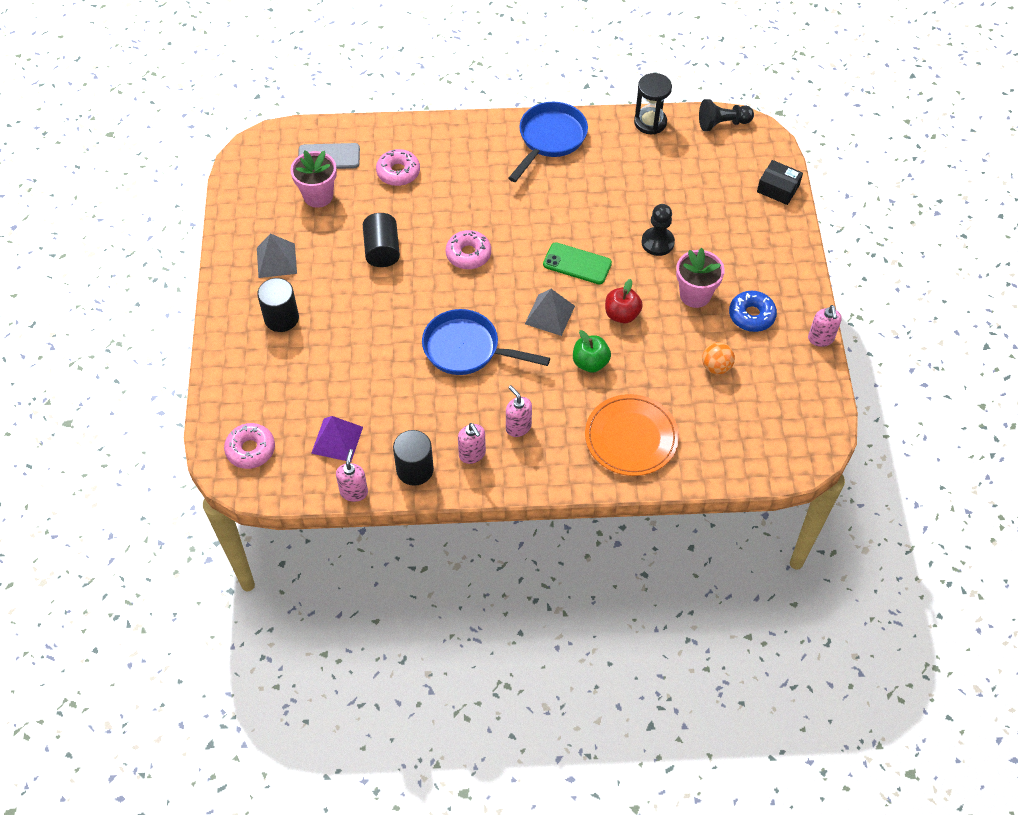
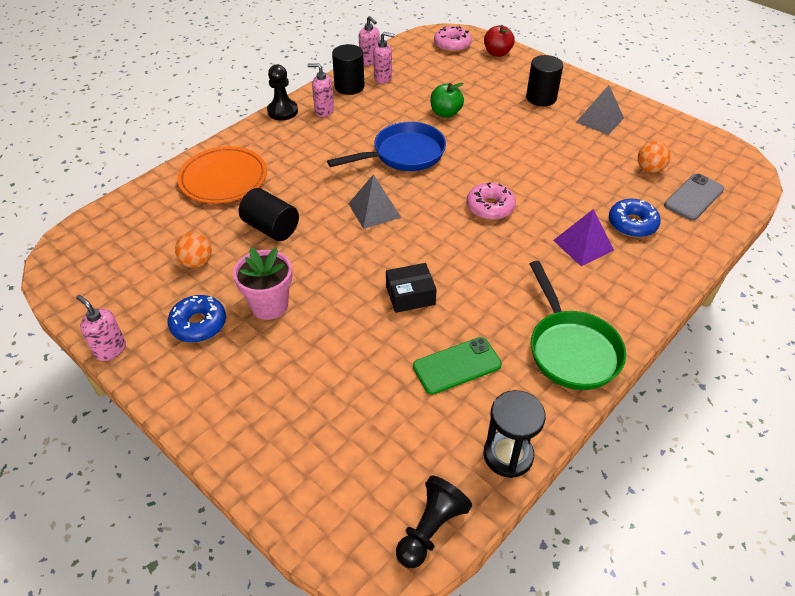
camera: 135 degrees right, 10 degrees down
(318, 196) = (649, 169): pink flower pot -> orange ball
(337, 440) = (413, 72): purple pyramid -> purple pyramid (583, 245)
(382, 250) = (550, 168): black cylinder -> black cylinder (271, 228)
(398, 172) = (632, 224): pink donut -> blue donut
(518, 427) = (312, 138): pink soap dispenser -> pink soap dispenser (383, 78)
(550, 139) = (571, 349): blue pan -> green pan
(577, 264) = (400, 259): green phone -> green phone (457, 366)
(590, 363) = (305, 201): green apple -> green apple (445, 113)
(622, 314) = (318, 247): red apple -> red apple (497, 53)
(657, 242) = (352, 326): black pawn -> black pawn (282, 111)
(778, 188) = (283, 488): black box -> black box (410, 295)

